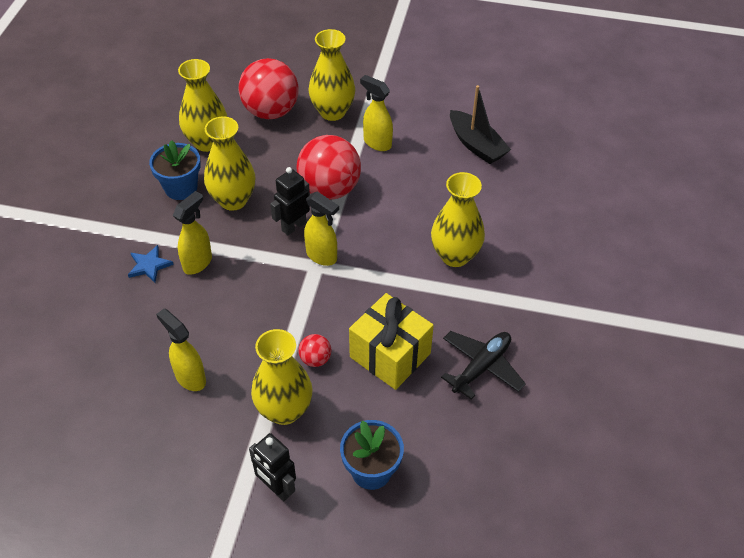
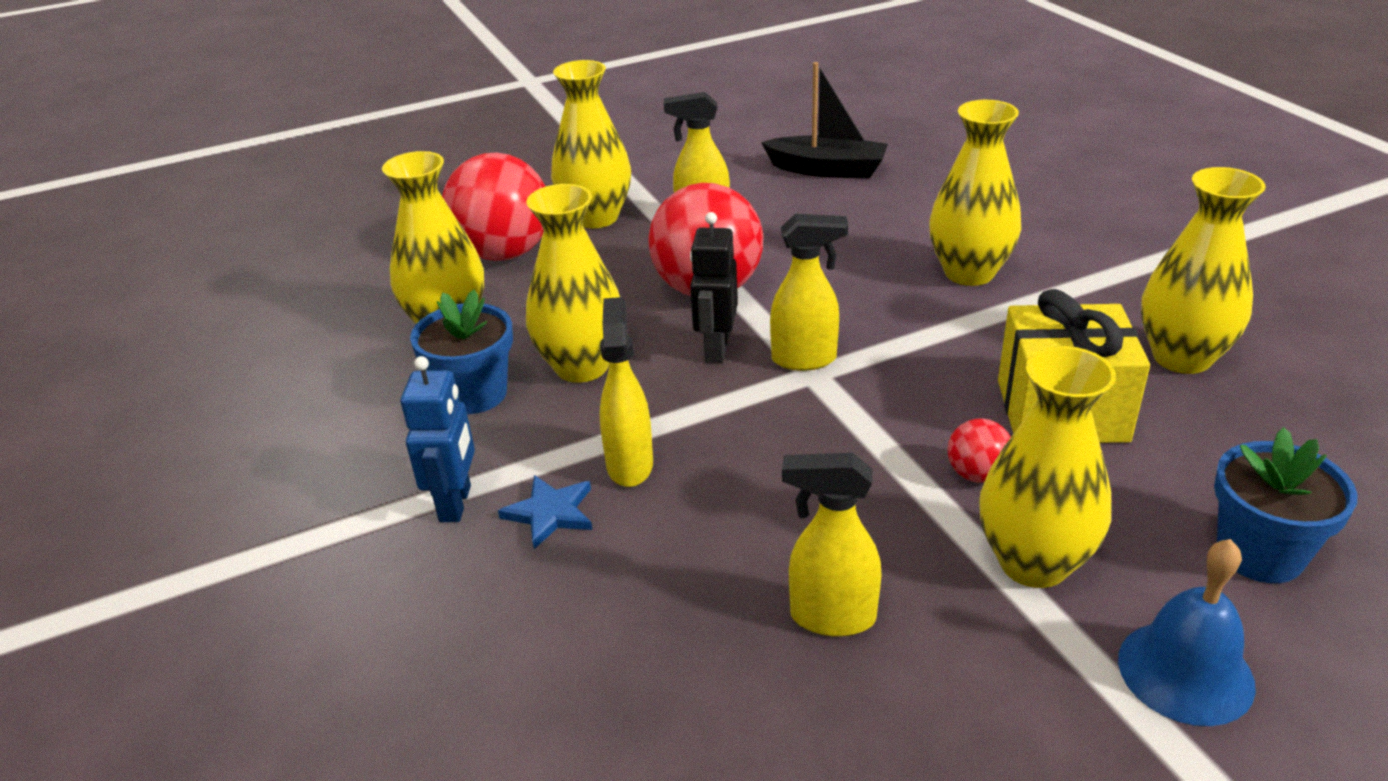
camera: 35 degrees left, 15 degrees down
(124, 238) = (456, 504): none -> blue robot
(277, 488) = (1185, 672): black robot -> blue bell
(481, 367) = (1181, 357): black plane -> yellow vase

